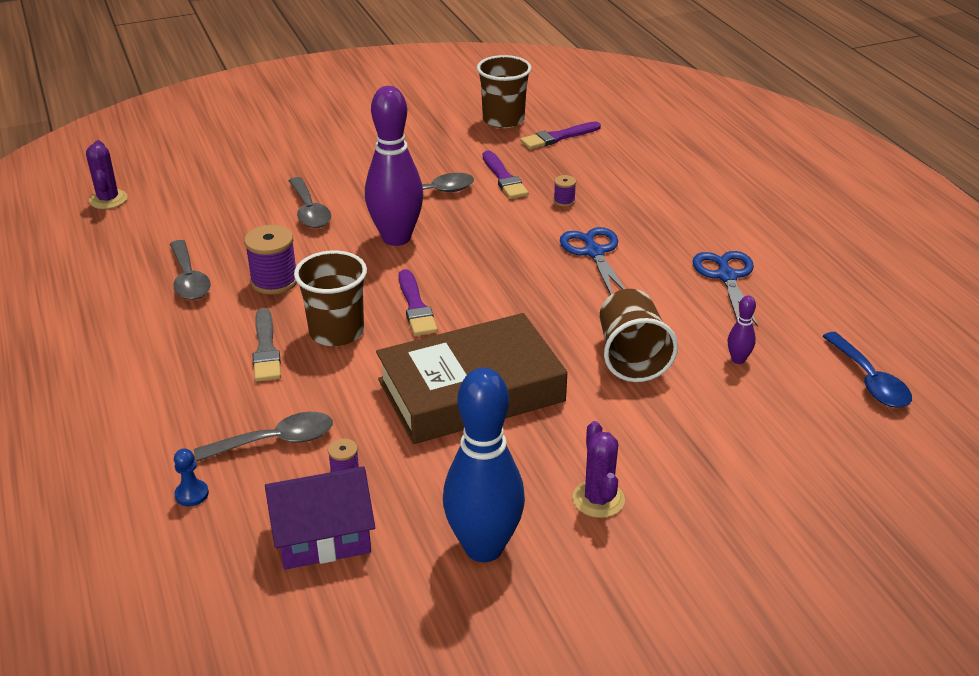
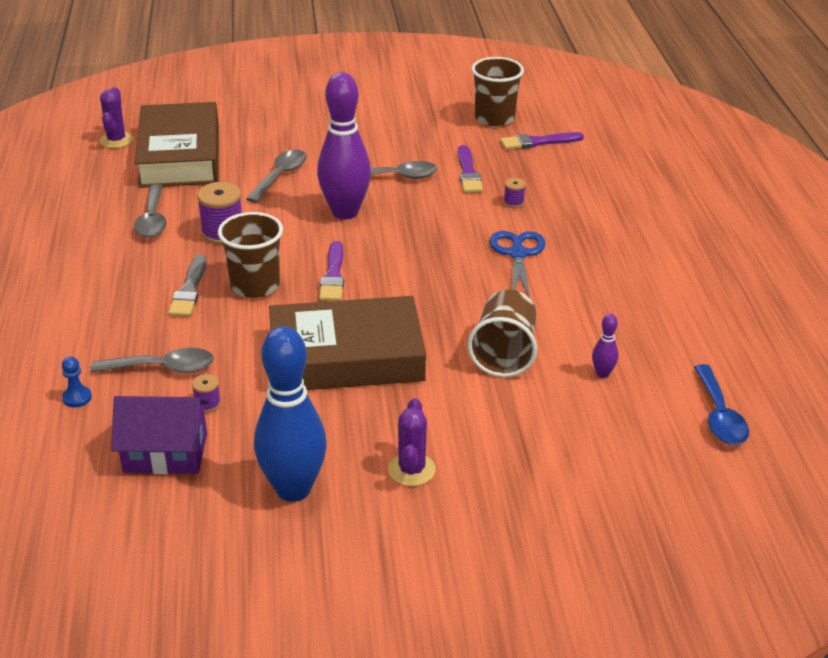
camera: 15 degrees right, 0 degrees up
(188, 205) = (180, 155): none -> brown book
(309, 211) = (280, 176): grey spoon -> grey spoon turned 150 degrees counterclockwise
(727, 276) = (632, 297): blue scissors -> none

